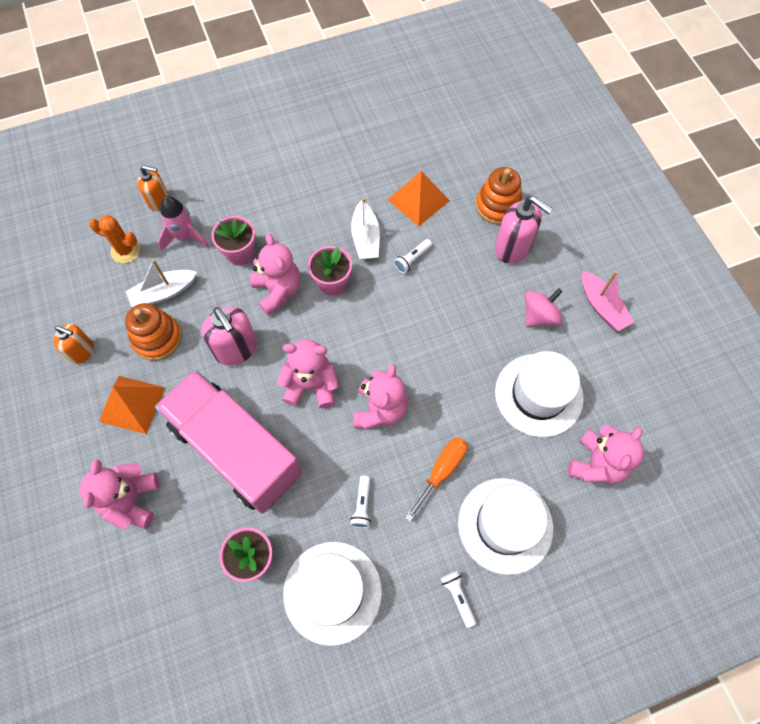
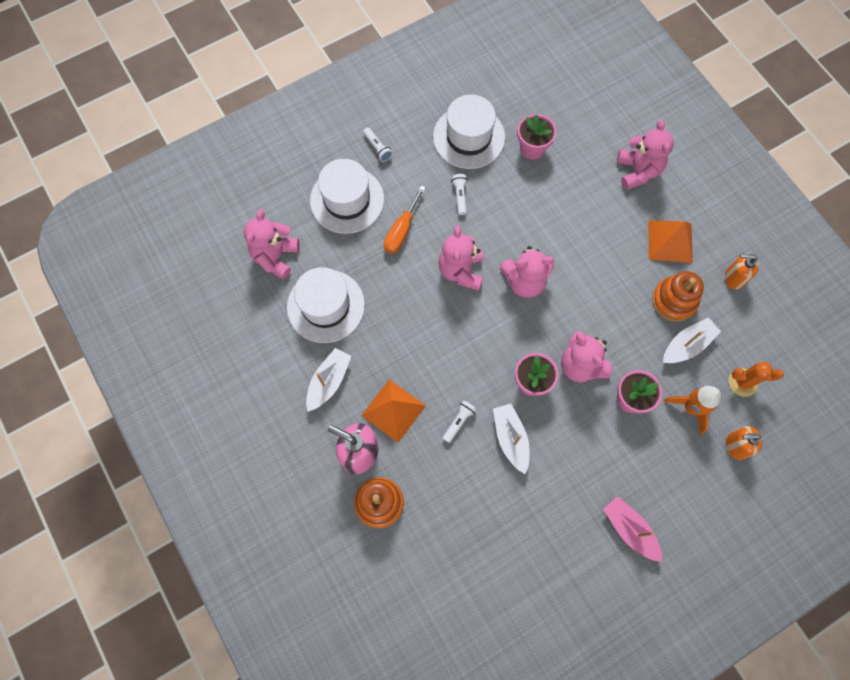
camera: 170 degrees right, 5 degrees up
(185, 237) = (691, 407): pink rocket -> orange rocket
(236, 349) = (600, 302): pink soap dispenser -> none
(236, 449) = (571, 220): pink truck -> none
(418, 200) = (465, 496): orange pyramid -> orange pyramid (393, 410)
(539, 316) = (329, 381): pink spinning top -> white boat
(602, 307) = (269, 401): pink boat -> pink boat (629, 529)

